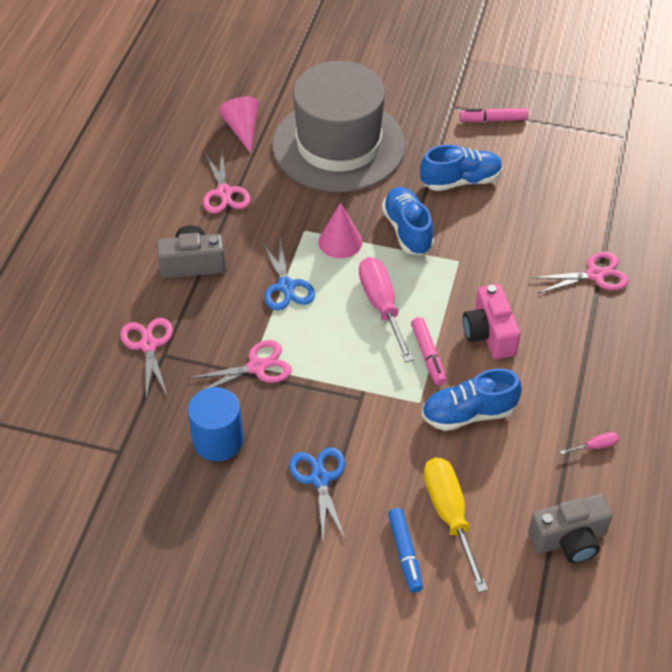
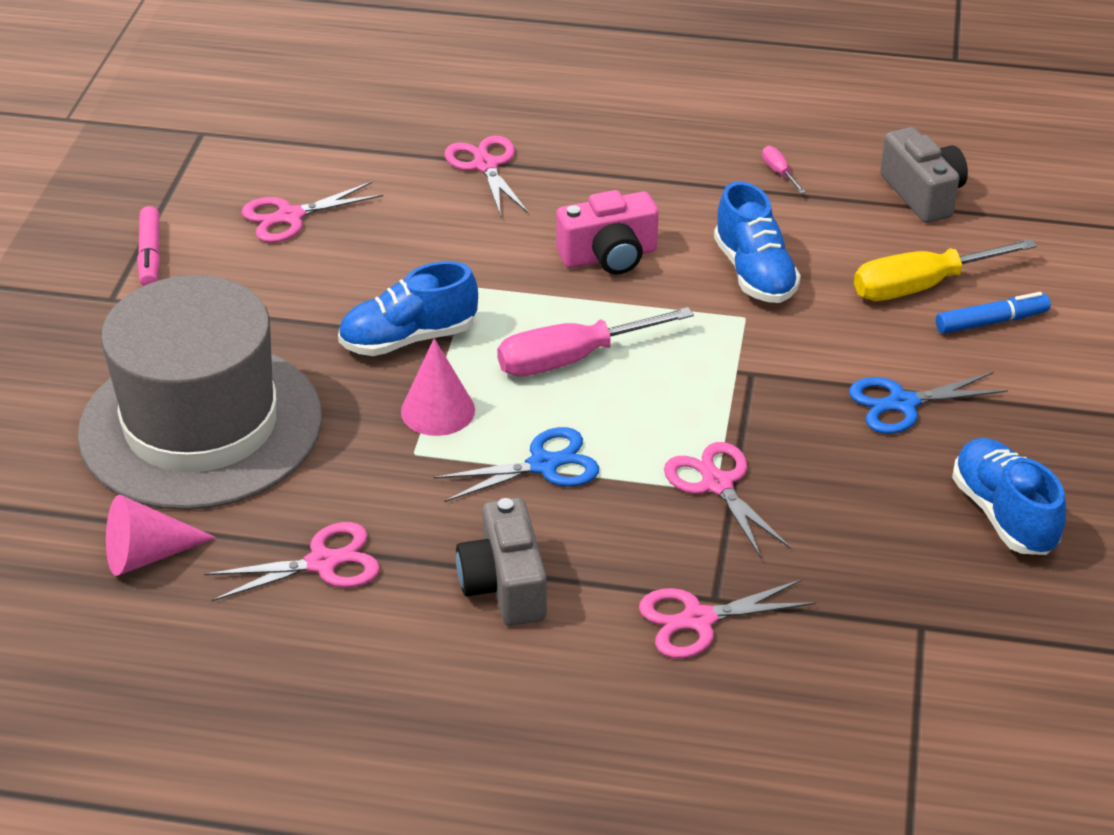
camera: 95 degrees left, 10 degrees down
(218, 440) = (868, 514): blue cylinder -> none
(428, 355) = (659, 311): pink marker -> none
(460, 181) = (295, 287): blue shoe -> blue shoe (1003, 514)
(533, 178) = (290, 216): none -> pink scissors

